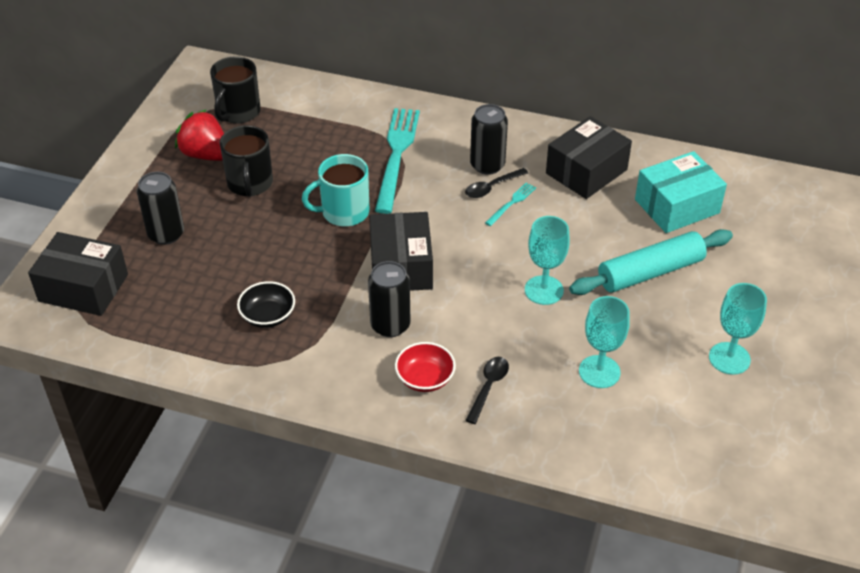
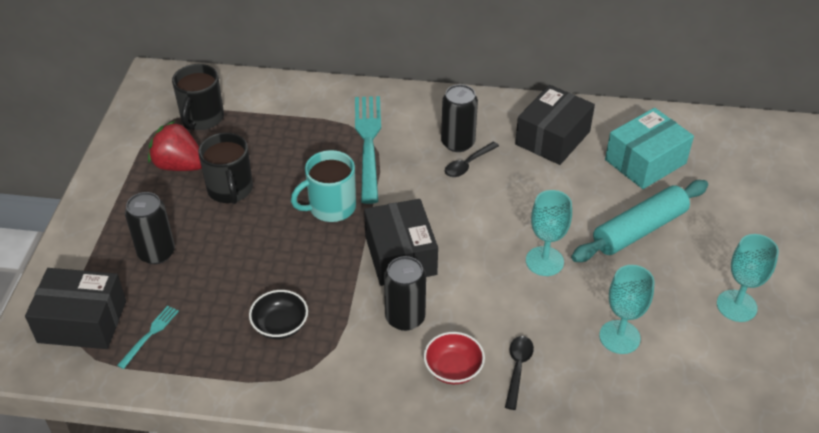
camera: 10 degrees left, 0 degrees up
(511, 203) = (491, 178): turquoise fork -> turquoise fork (150, 335)

